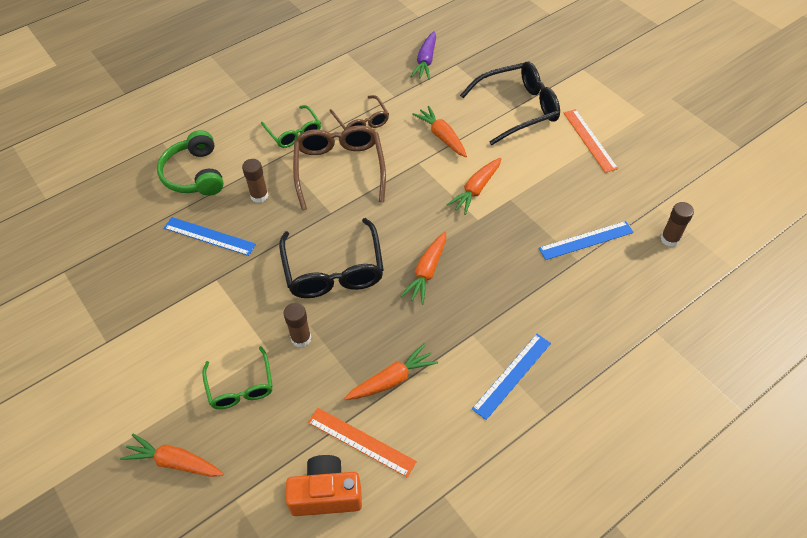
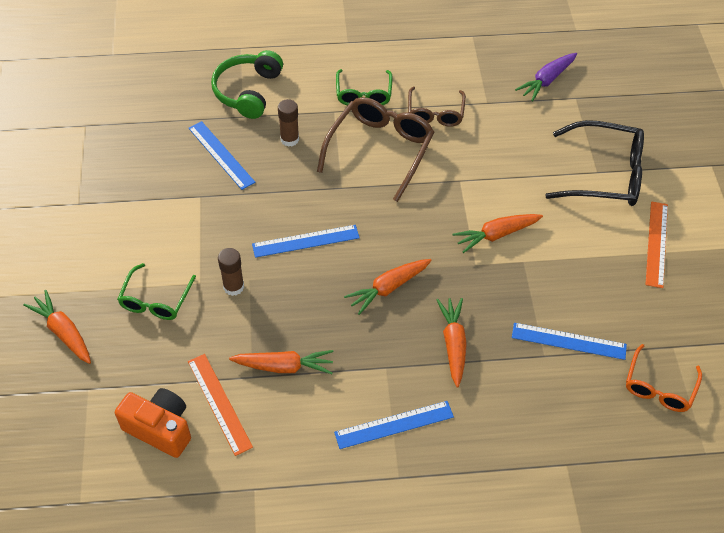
camera: 30 degrees right, 0 degrees up
(333, 269) = (306, 241): black glasses -> blue ruler
(442, 136) = (503, 165): orange carrot -> orange carrot (453, 344)
(669, 239) = (659, 386): brown glue stick -> orange glasses

